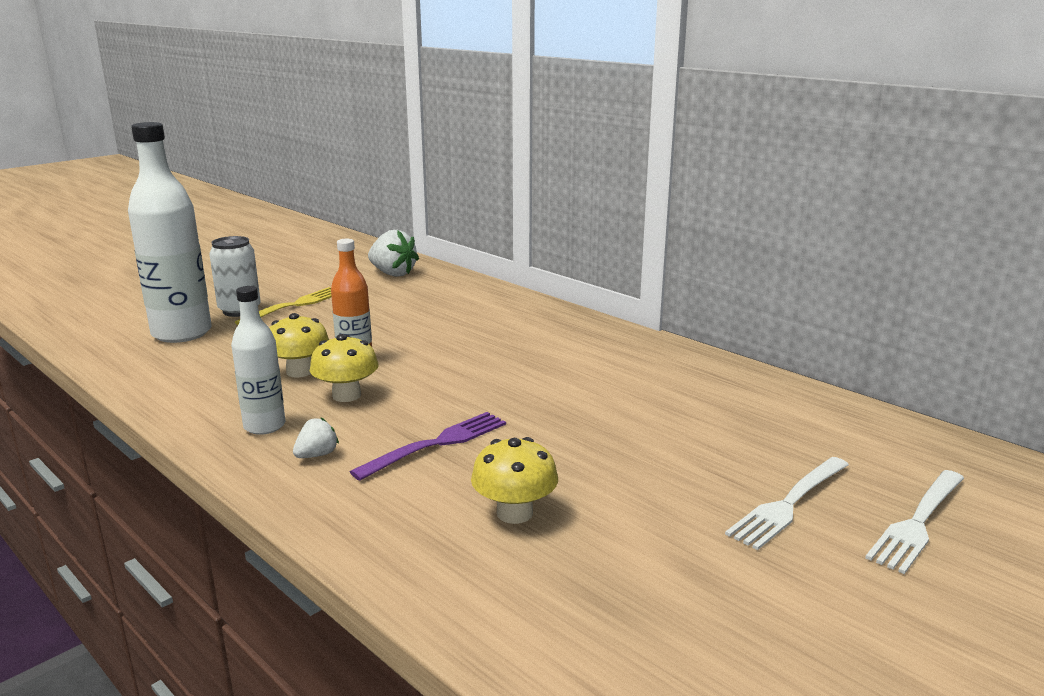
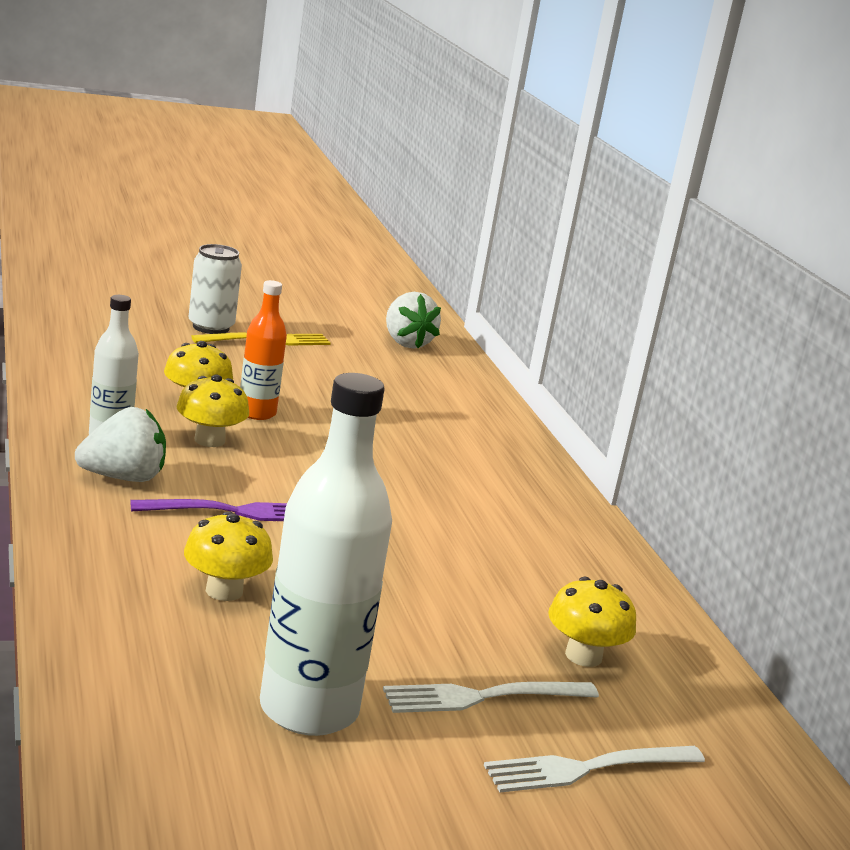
camera: 25 degrees right, 0 degrees up
(182, 333) = (135, 330): white bottle -> white bottle (309, 710)
(317, 455) = (123, 478): white strawberry -> white strawberry, size x1.91
(795, 440) = (583, 656): none -> yellow mushroom

